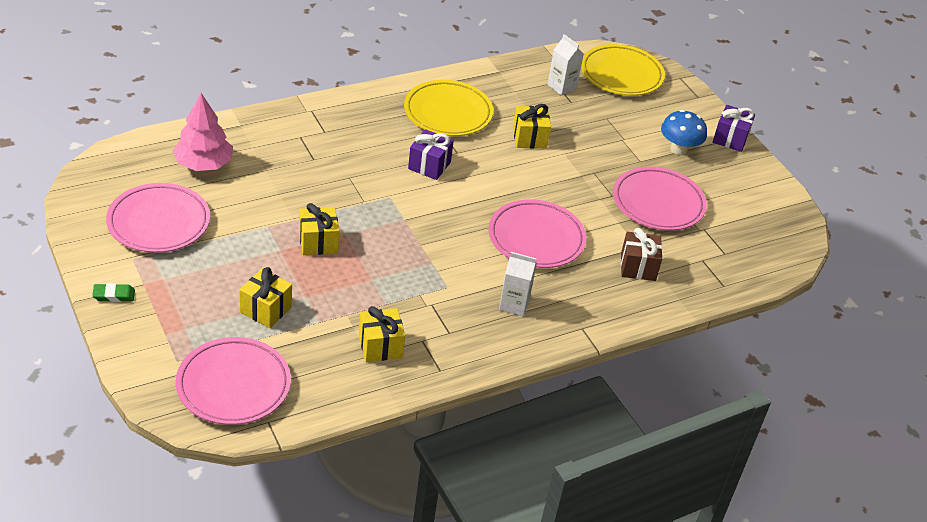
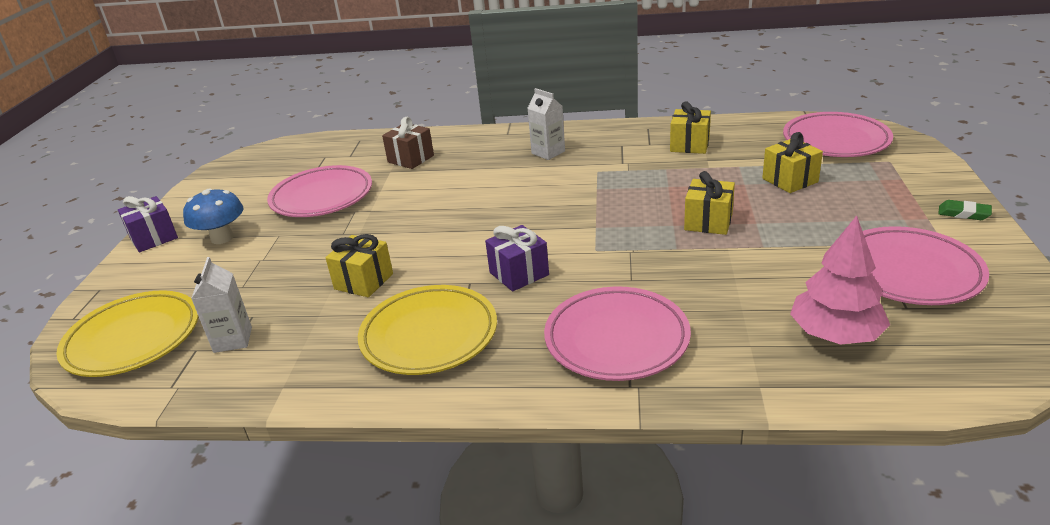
camera: 140 degrees left, 10 degrees down
(536, 238) = (475, 190): pink plate -> pink plate (616, 339)

